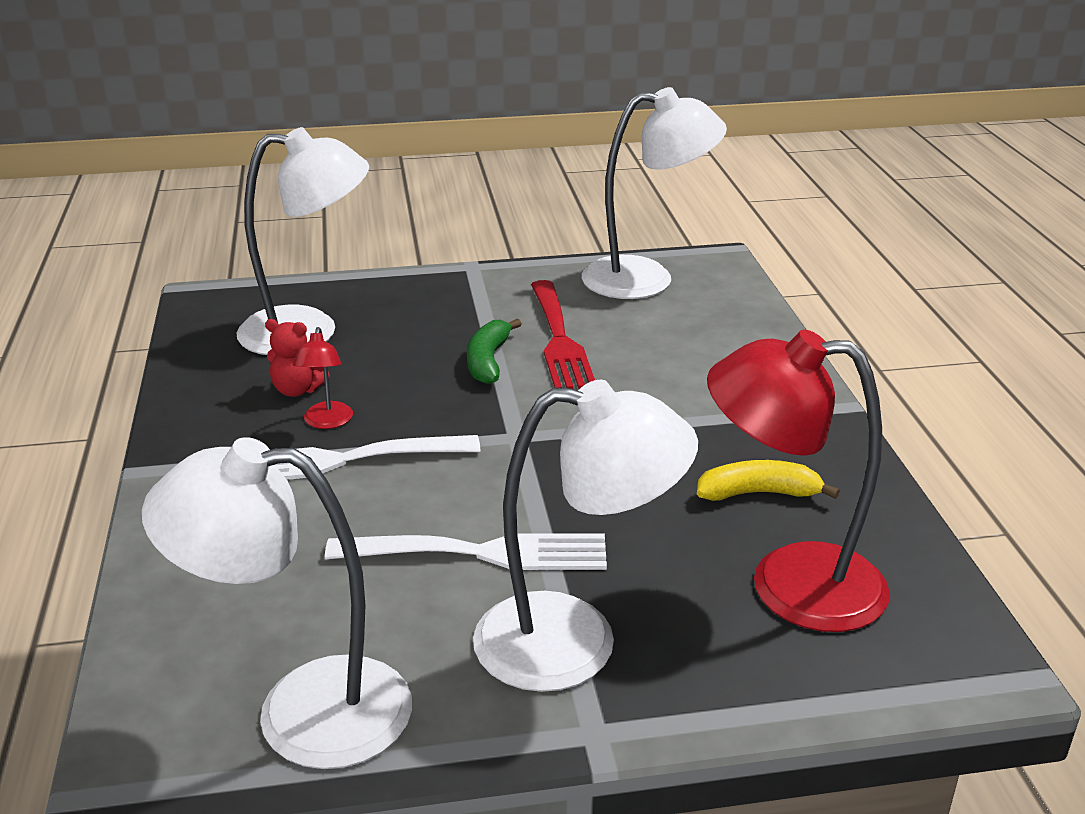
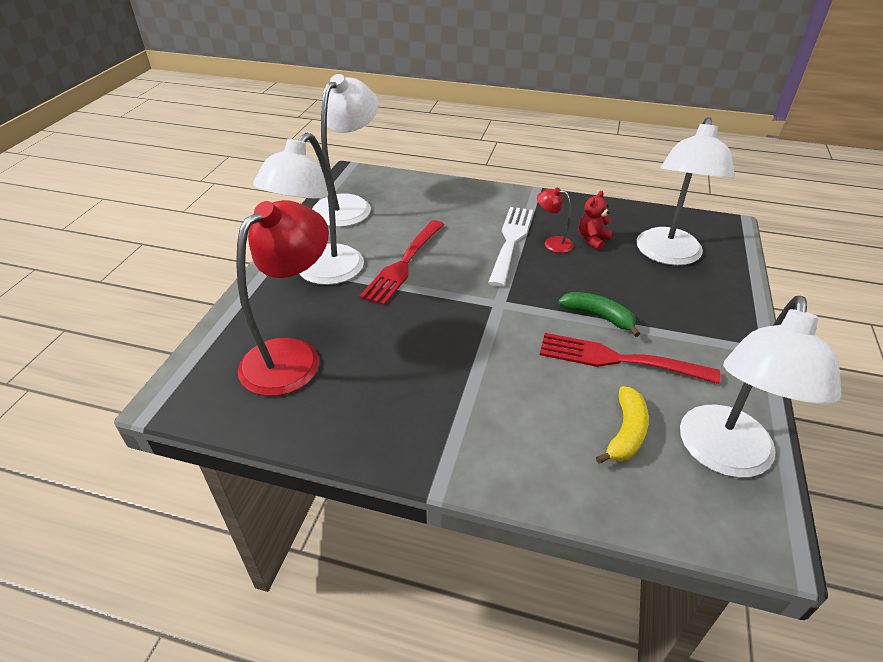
camera: 115 degrees right, 10 degrees up
(480, 553) = (403, 264): white fork -> red fork
(758, 493) = (373, 381): yellow banana -> yellow banana (626, 433)

